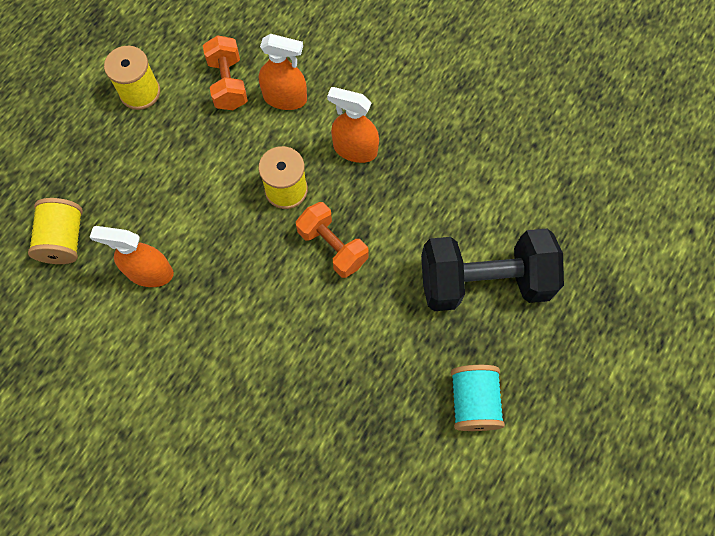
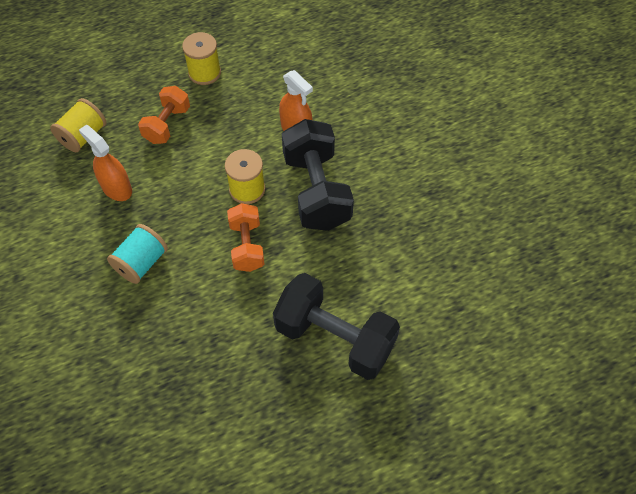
camera: 35 degrees right, 10 degrees down
(228, 84) = (266, 99): orange dumbbell -> orange dumbbell (167, 125)
(355, 149) = (316, 191): orange spray bottle -> black dumbbell
(473, 402) = (257, 416): turquoise spool -> turquoise spool (141, 262)

